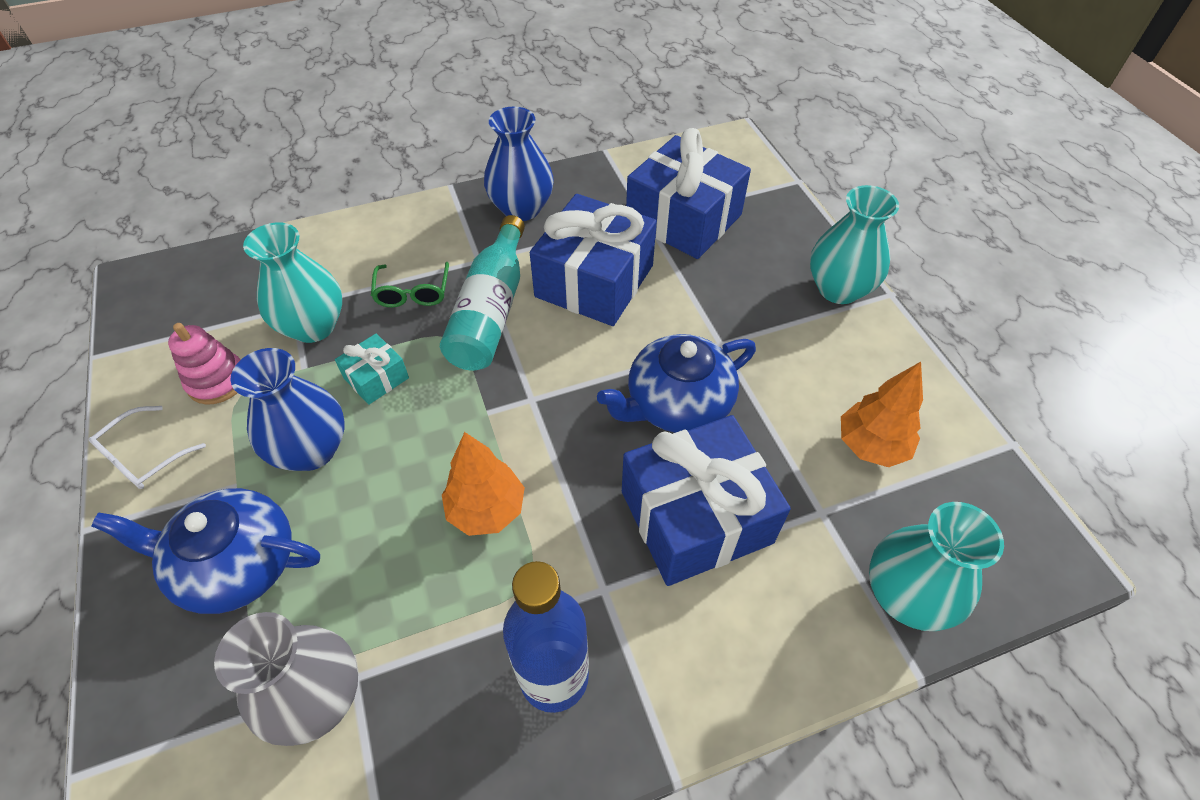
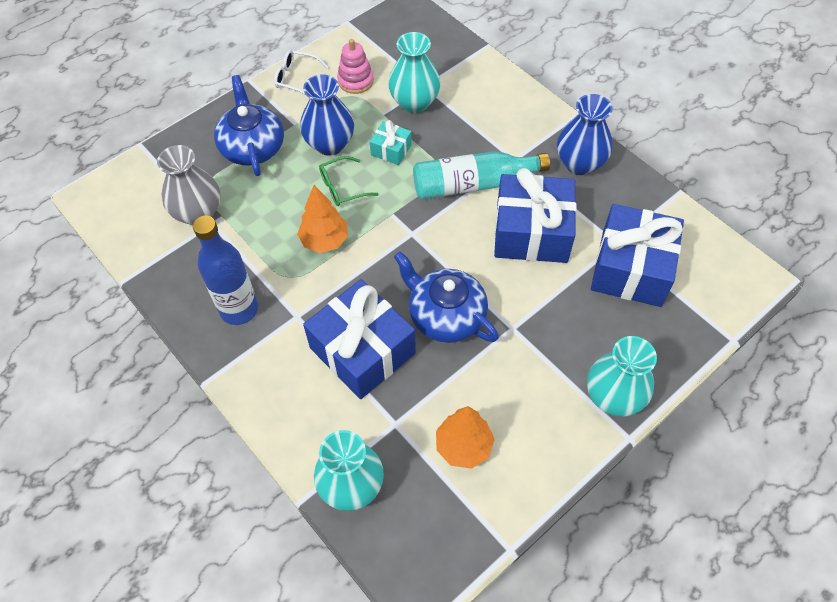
camera: 70 degrees right, 5 degrees up
(413, 292) = (467, 137): green glasses -> green glasses (342, 187)

